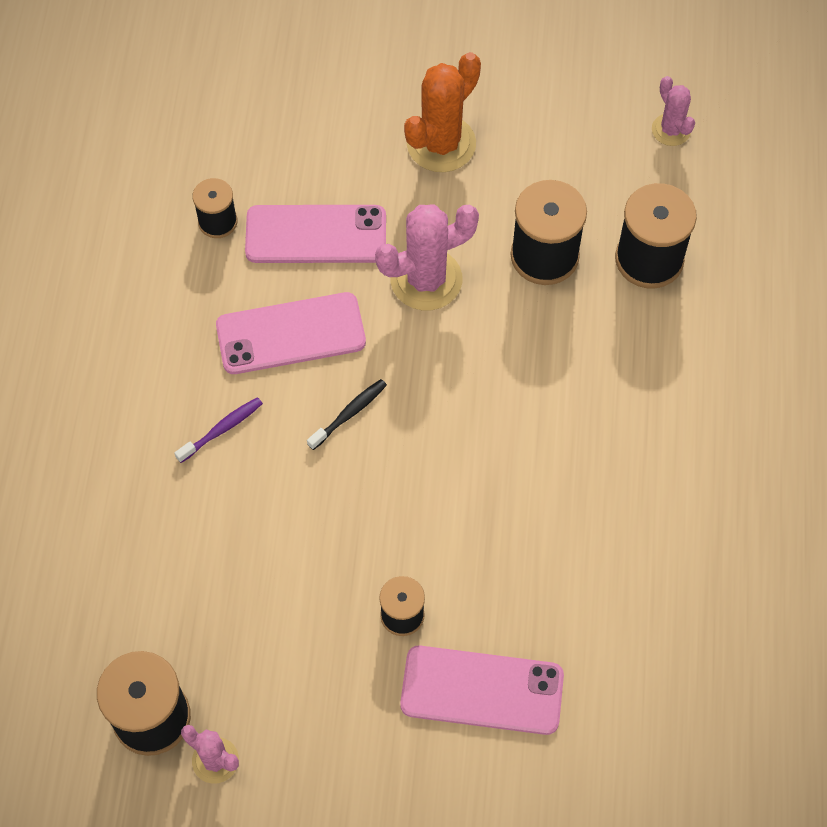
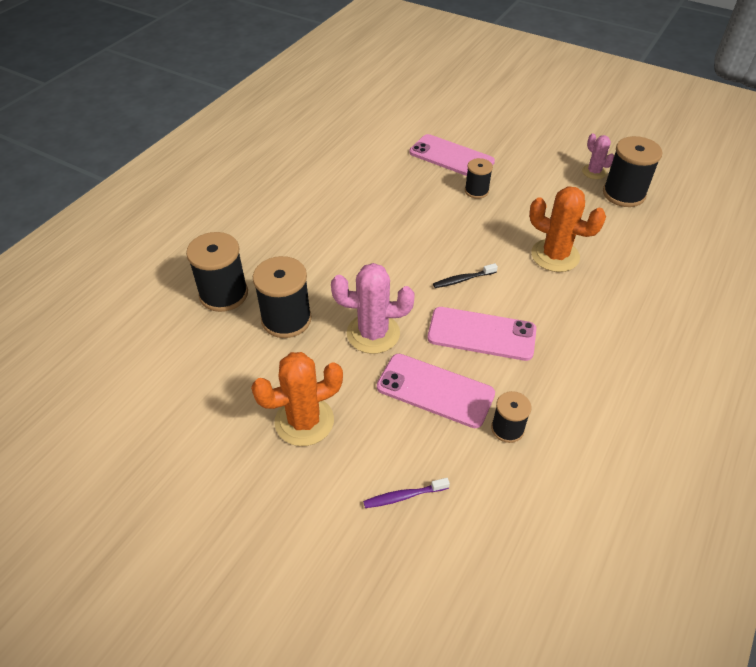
camera: 155 degrees left, 15 degrees down
(222, 429) = (547, 298): purple toothbrush -> purple toothbrush (403, 496)
(232, 516) = (555, 256): none -> orange cactus
(671, 130) = (136, 365): pink cactus -> none

